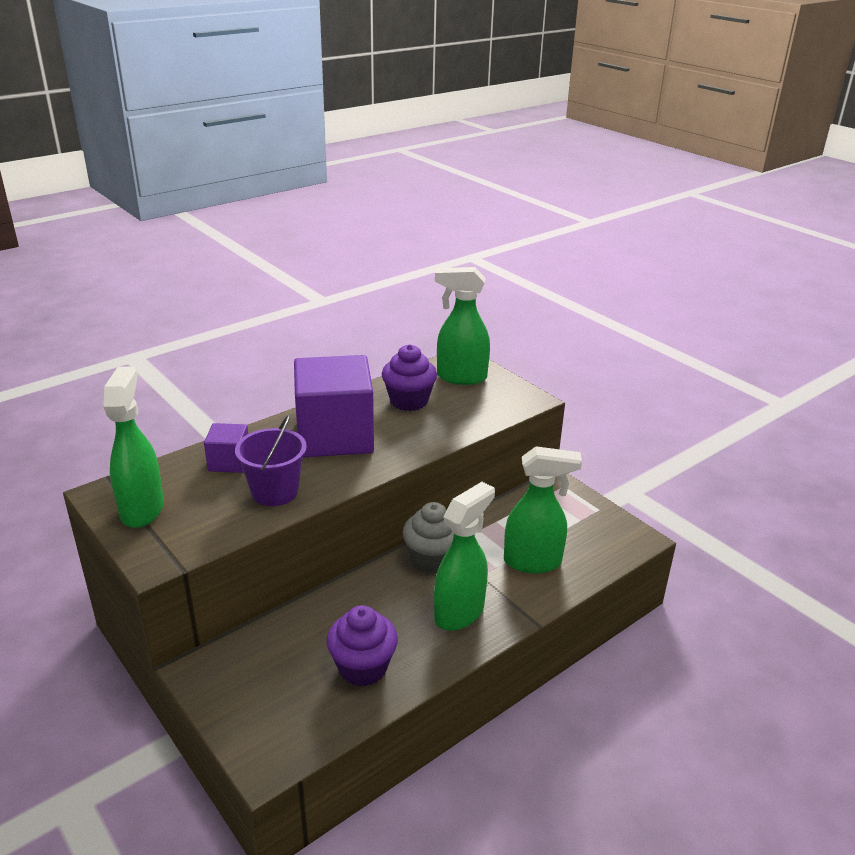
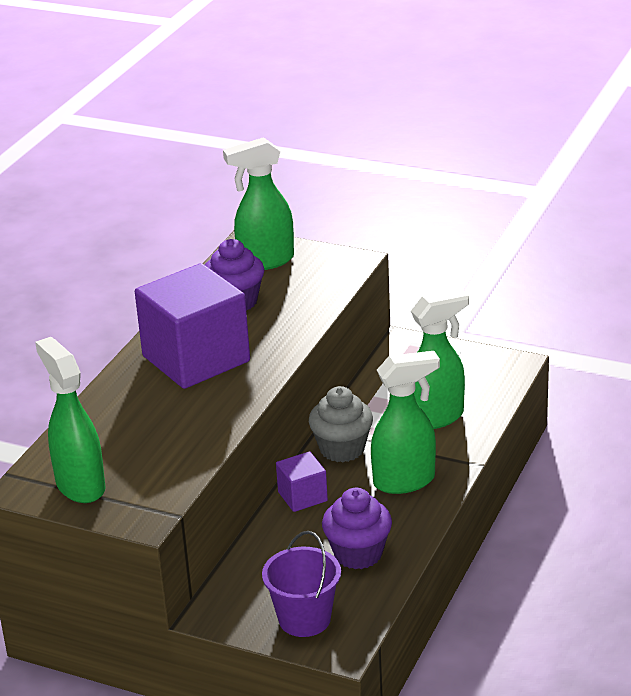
camera: 25 degrees left, 0 degrees up
(229, 462) = (117, 418): purple cube -> purple cube (302, 496)
(275, 492) = (191, 426): purple bucket -> purple bucket (304, 619)
(460, 612) = (405, 481): green spray bottle -> green spray bottle turned 60 degrees clockwise

